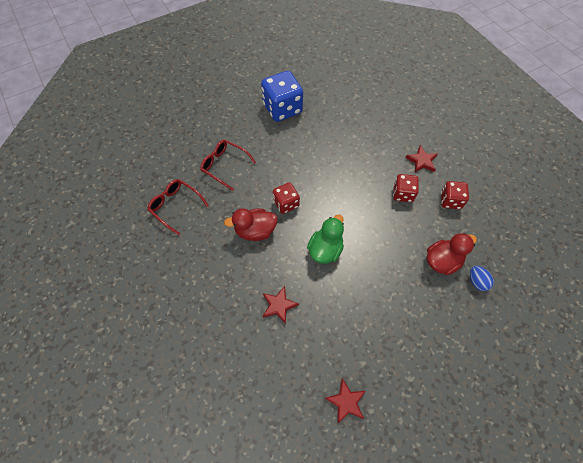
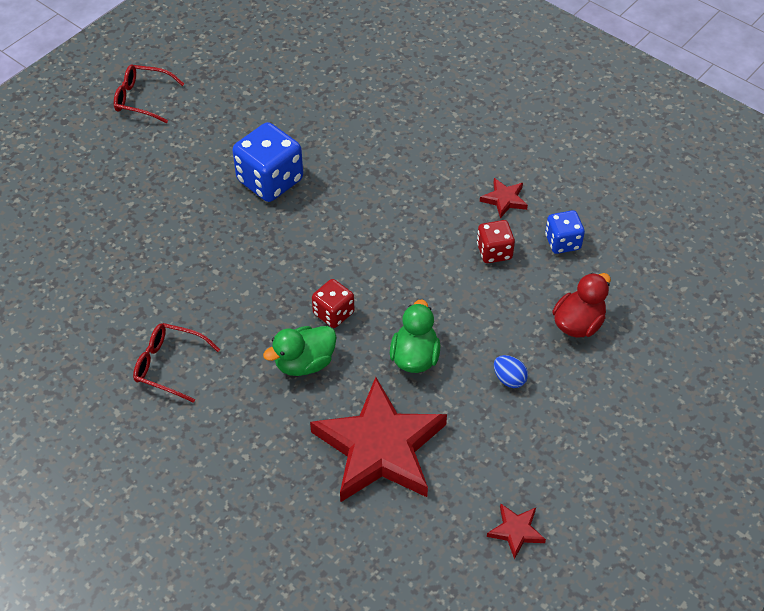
camera: 20 degrees left, 10 degrees down
(224, 166) = (217, 287): red glasses -> red glasses (142, 99)
(255, 231) = (304, 363): red duck -> green duck
(279, 305) = (379, 447): red star -> red star, size x2.46
(450, 201) = (562, 242): red dice -> blue dice
(477, 281) = (631, 335): blue egg -> blue egg (509, 379)

